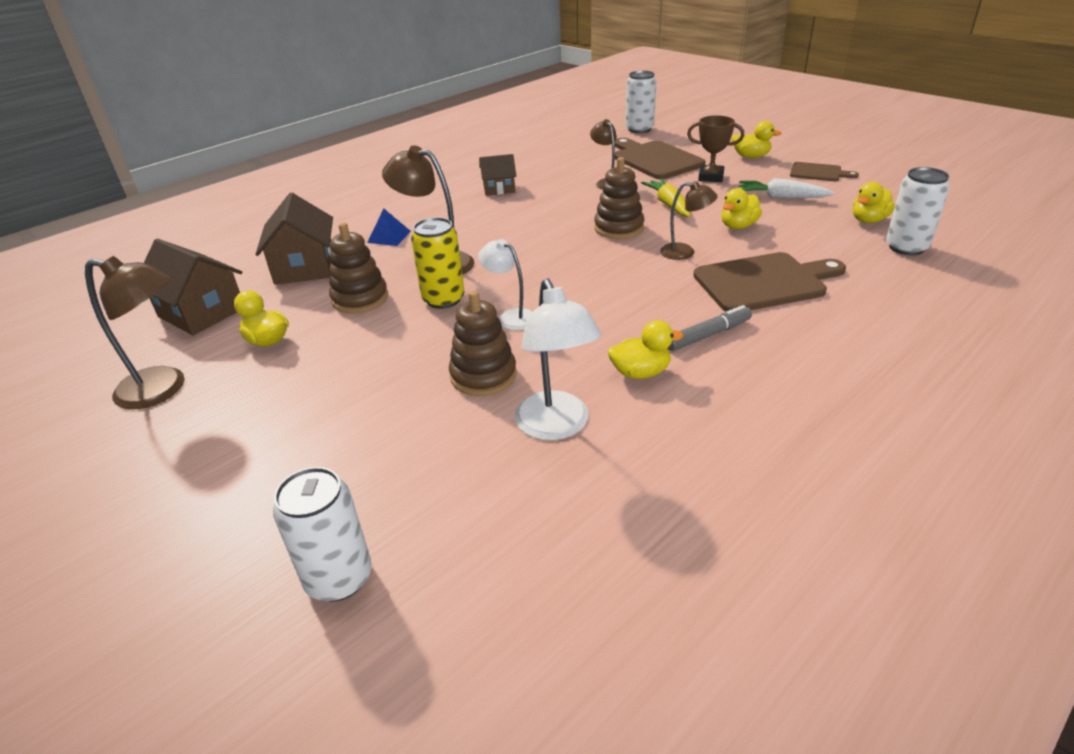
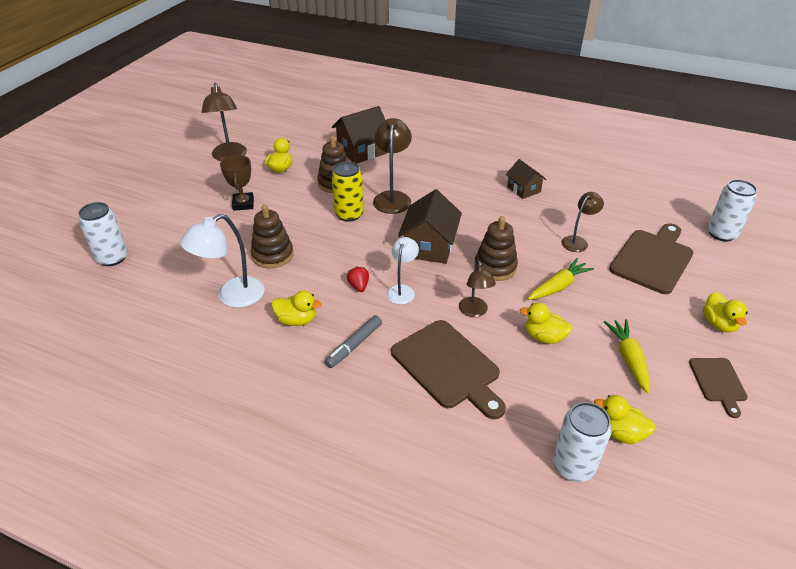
camera: 65 degrees right, 5 degrees up
(202, 312) = (299, 138): brown house -> brown house (429, 246)
(389, 237) = (417, 167): blue pyramid -> none
(510, 317) = (340, 247): white lamp -> white lamp (402, 290)
(599, 315) = (359, 286): none -> red strawberry
(640, 372) = (296, 320): yellow duck -> yellow duck turned 45 degrees counterclockwise
(708, 335) = (354, 345): grey marker -> grey marker turned 90 degrees clockwise
(711, 177) = (640, 303): brown trophy -> brown trophy (243, 204)
(781, 197) = (628, 359): white carrot -> yellow carrot

